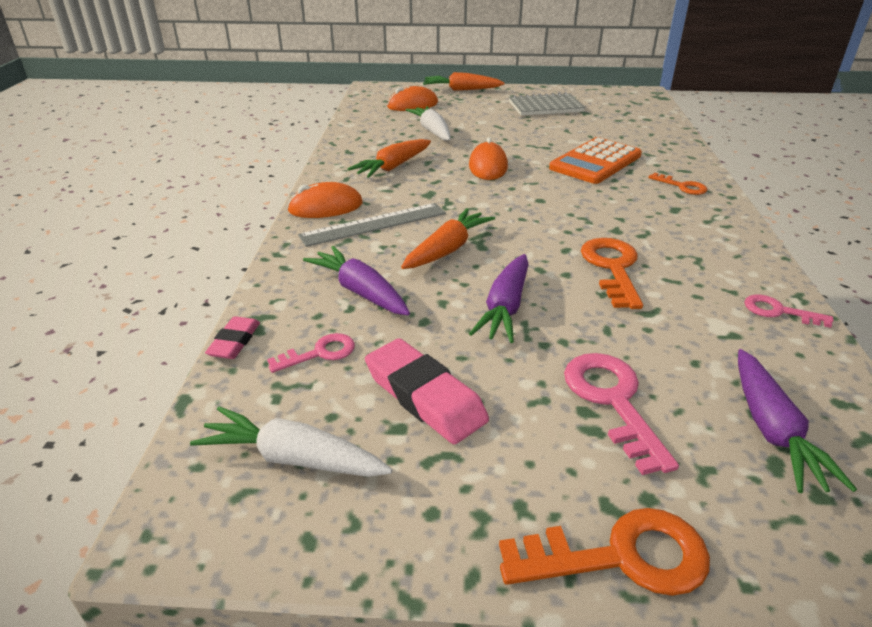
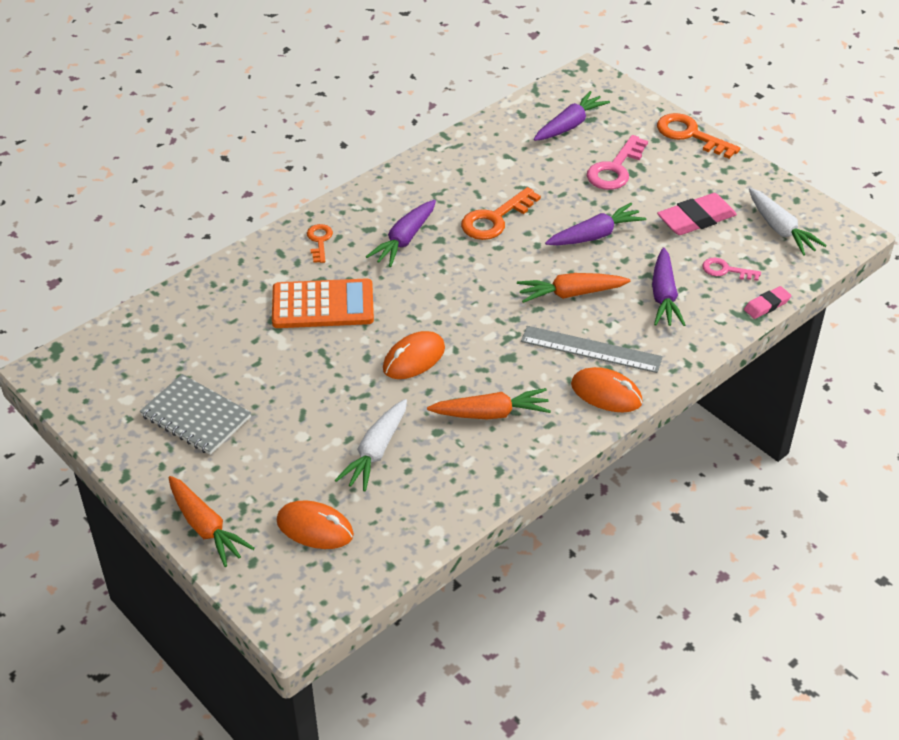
camera: 135 degrees left, 10 degrees up
(424, 396) = (696, 219): pink eraser -> pink eraser turned 60 degrees clockwise
(637, 216) = (404, 240): none -> purple carrot
(778, 311) = (462, 149): pink key -> none

